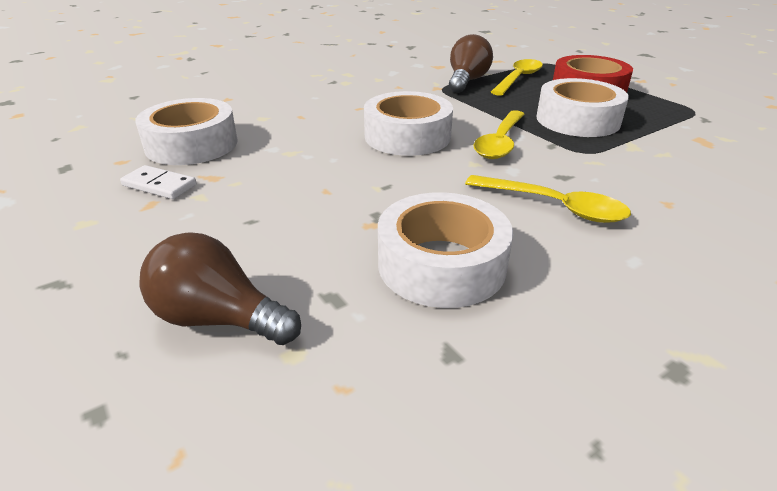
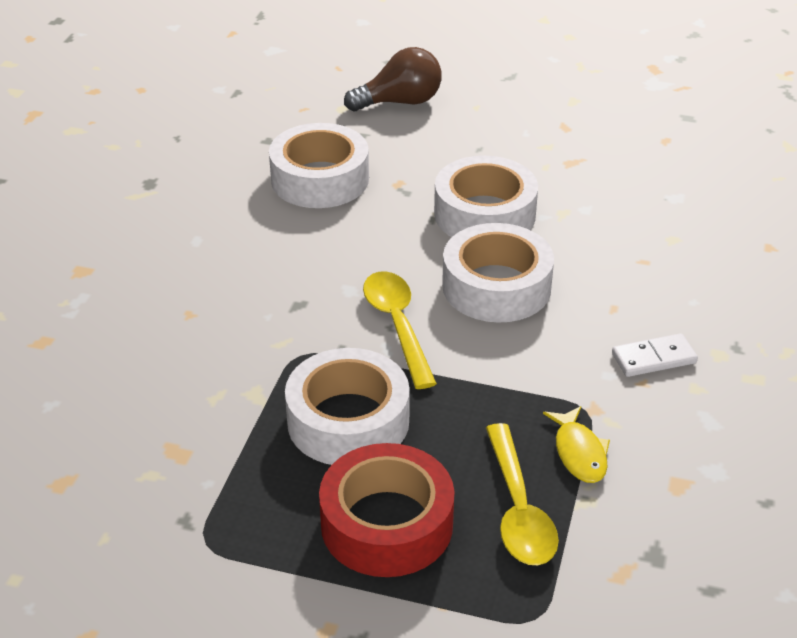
camera: 140 degrees right, 5 degrees up
(159, 185) = (591, 139): white domino -> white domino (653, 358)
(192, 144) = (655, 178): white tape -> white tape (484, 214)
(466, 81) = (579, 453): brown light bulb -> yellow fish
(554, 206) = (282, 262): yellow spoon -> none

